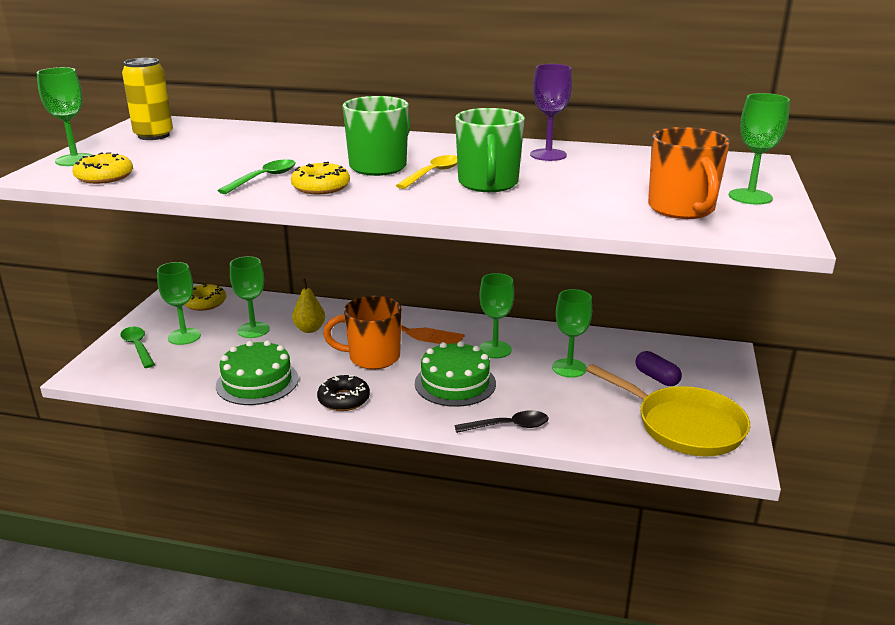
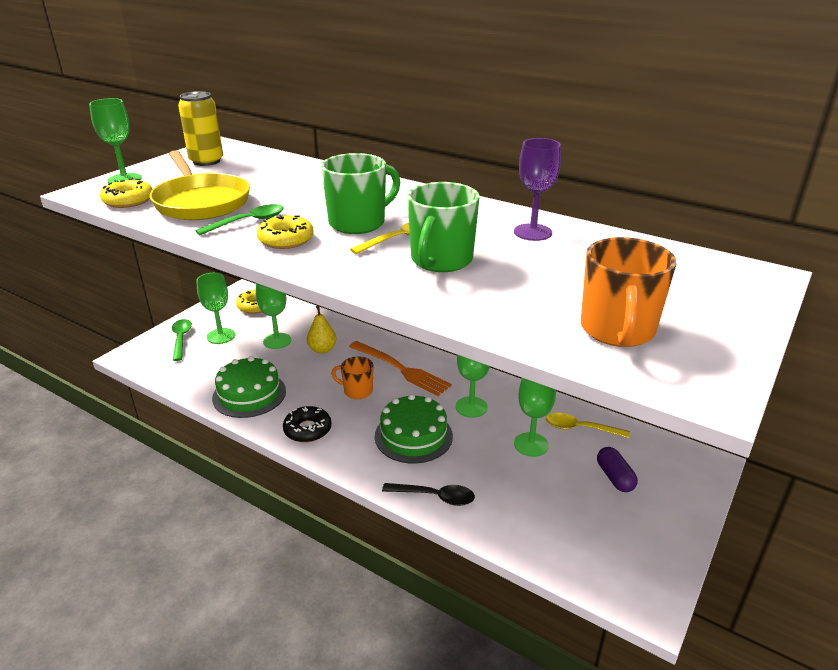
camera: 20 degrees right, 5 degrees up
(372, 358) = (357, 391): orange mug -> orange mug, size x0.61
(604, 347) = (580, 428): none -> yellow spoon
(683, 425) = (611, 543): yellow pan -> yellow pan (201, 202)
(750, 197) = (713, 326): green goblet -> none

